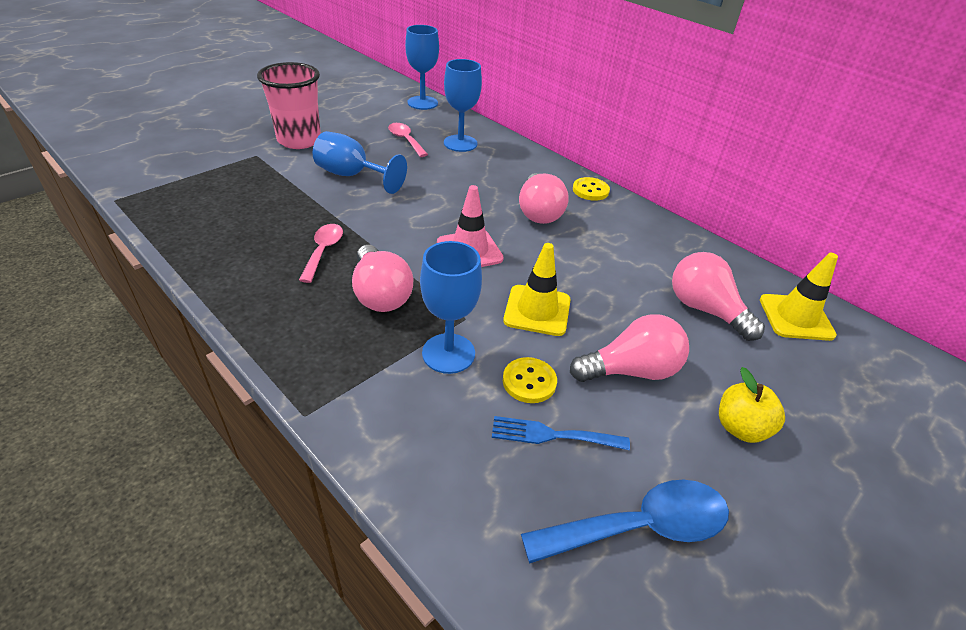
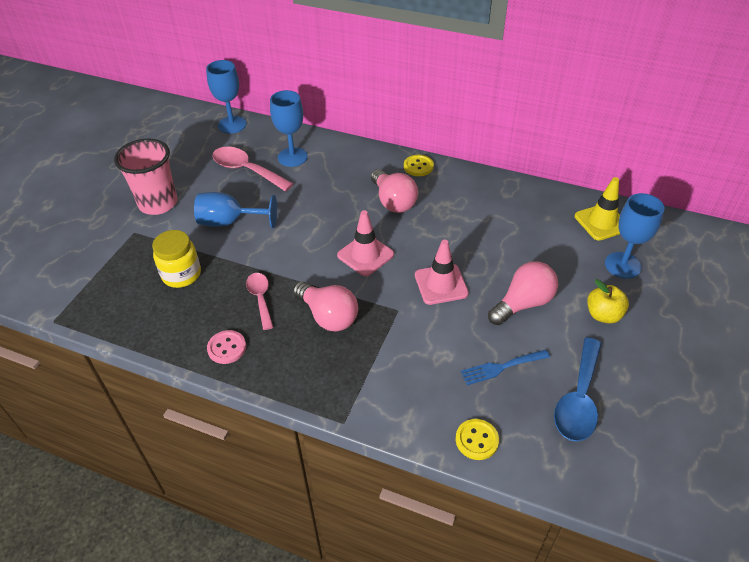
camera: 20 degrees left, 5 degrees up
(248, 284) = (227, 348): none -> pink button
(266, 203) = (181, 274): none -> yellow jar
(405, 140) = (246, 170): pink spoon -> pink spoon, size x1.59
(448, 353) = (404, 340): blue goblet -> blue goblet (622, 265)
(529, 381) = (467, 338): yellow button -> yellow button (476, 440)
(537, 310) = (441, 284): yellow traffic cone -> pink traffic cone
(640, 526) = (578, 399): blue spoon -> blue spoon turned 150 degrees clockwise
(705, 310) = (545, 239): pink light bulb -> none

